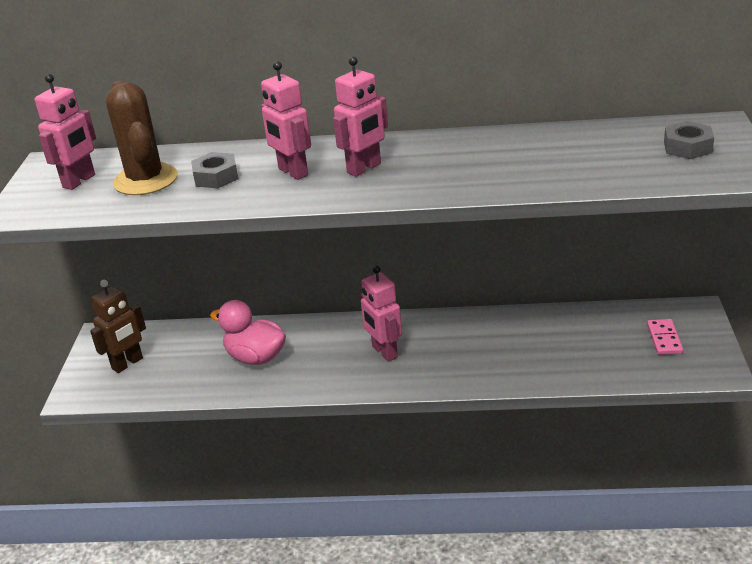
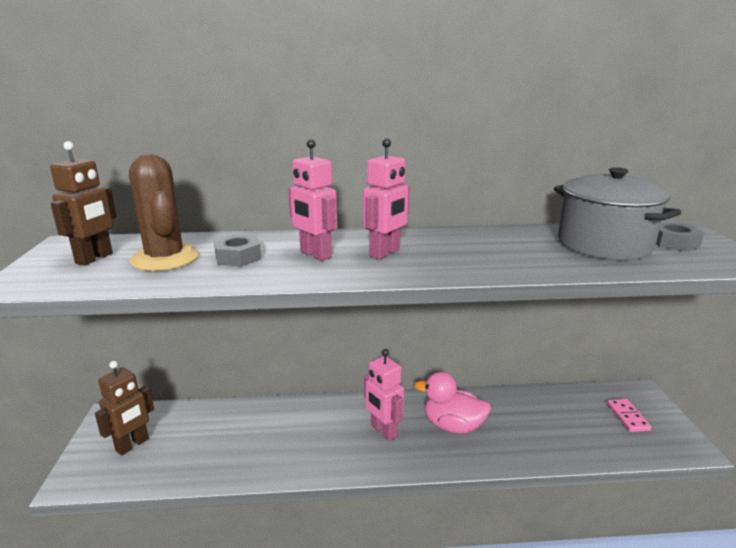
camera: 10 degrees left, 10 degrees down
(79, 181) = (95, 258): pink robot -> brown robot
(255, 357) = (261, 437): pink duck -> pink duck (452, 426)
(606, 151) = (604, 244): none -> grey pot

